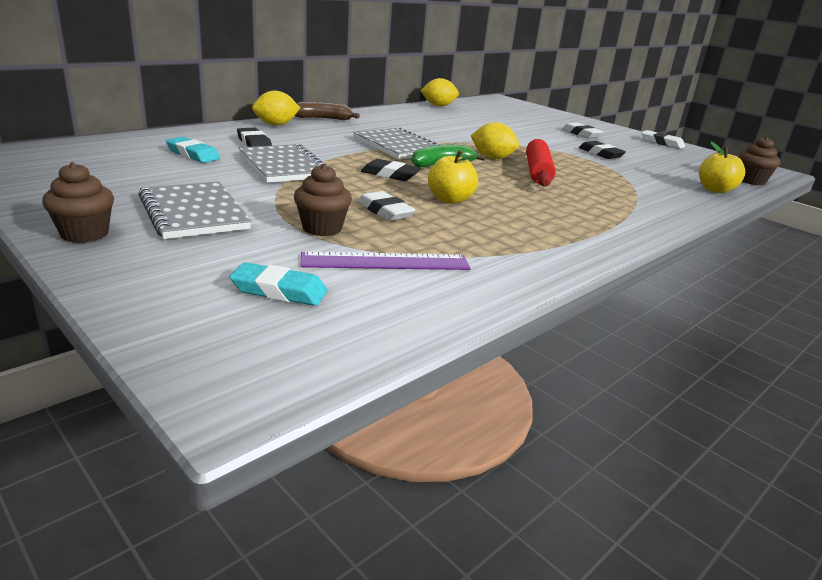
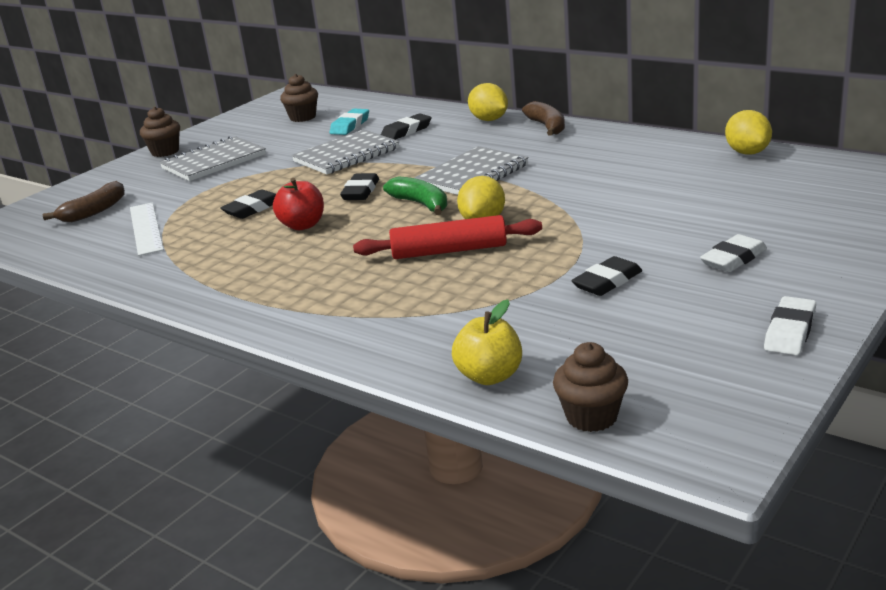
camera: 85 degrees right, 0 degrees up
(279, 291) = (94, 211): turquoise eraser -> brown banana
(322, 228) = (202, 199): brown cupcake -> brown cupcake (303, 117)
(385, 211) = (253, 209): white eraser -> black eraser
(385, 261) = (146, 228): purple ruler -> white ruler
(450, 199) = (302, 225): yellow apple -> red apple

